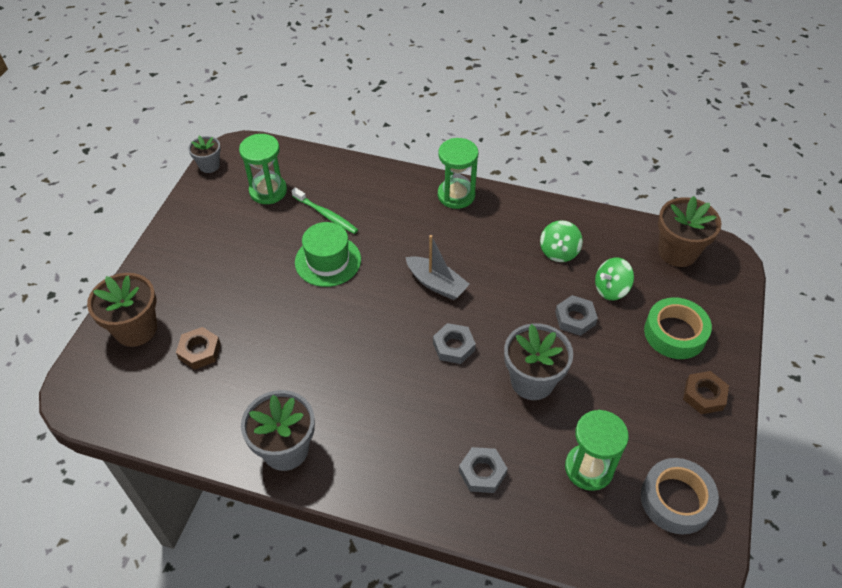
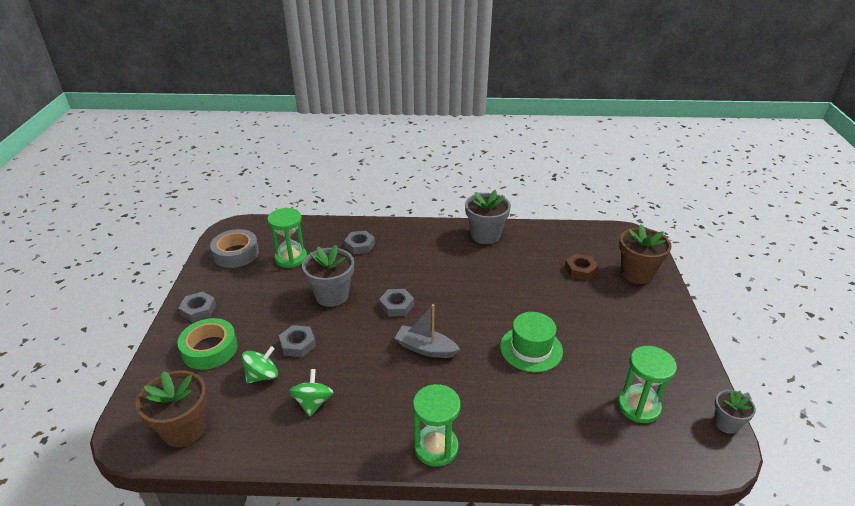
camera: 165 degrees right, 15 degrees down
(326, 215) = (561, 392): green toothbrush -> none
(704, 395) = (198, 310): brown nut -> grey nut

